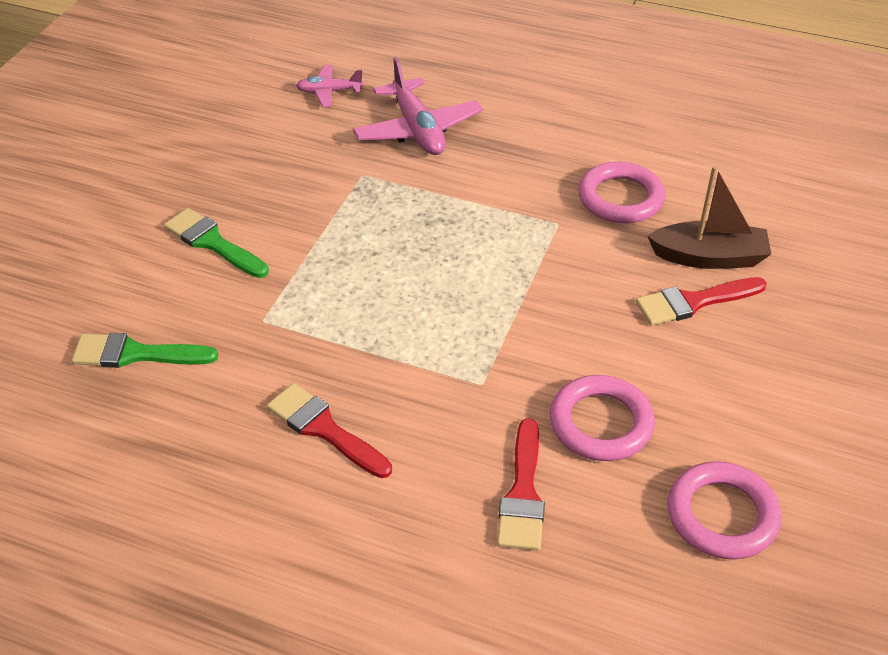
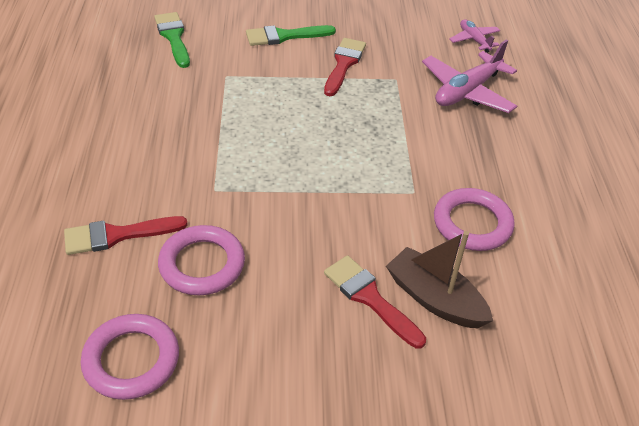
camera: 65 degrees right, 0 degrees up
(212, 242) = (284, 36): green brush -> green brush turned 120 degrees counterclockwise
(324, 429) = (142, 127): red brush -> red brush (344, 64)
(709, 257) = (435, 299): brown boat -> brown boat turned 150 degrees clockwise

